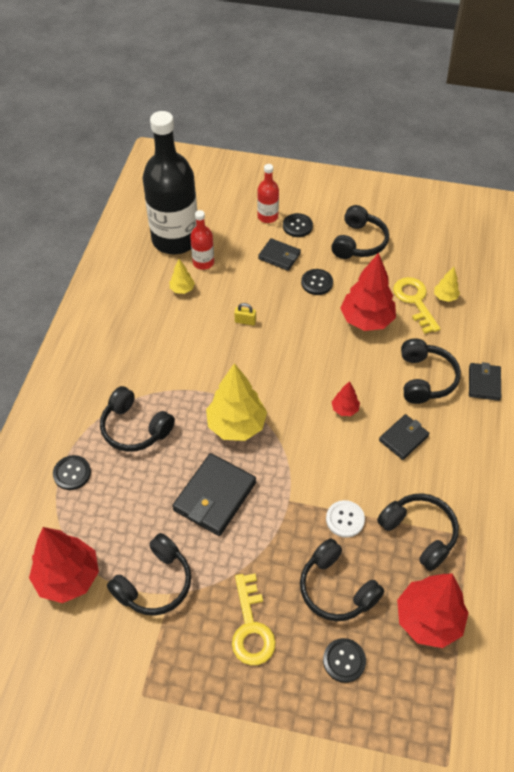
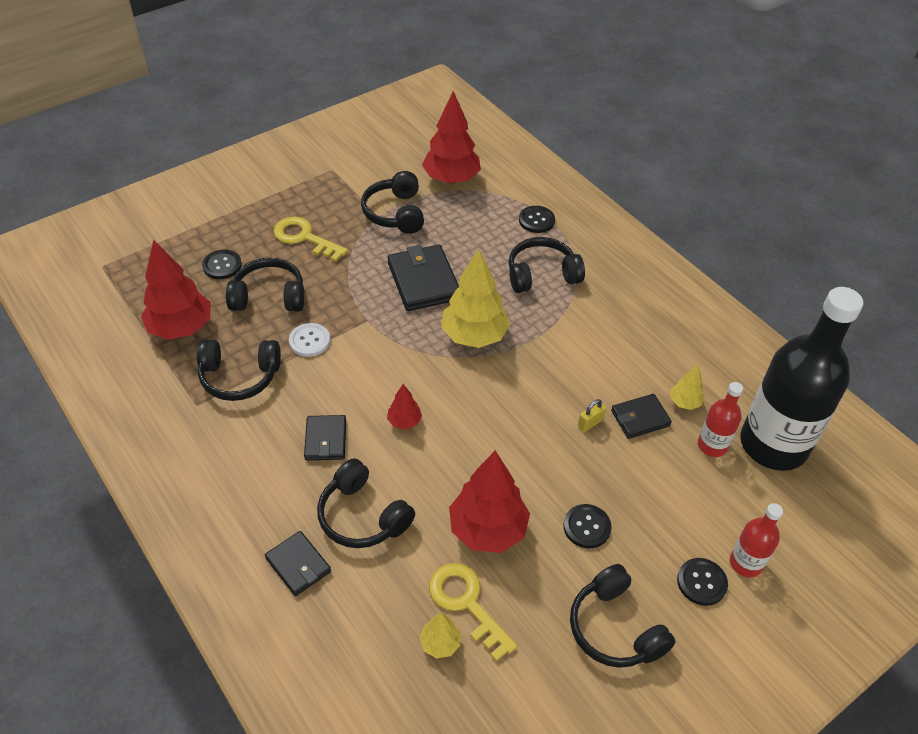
camera: 130 degrees right, 5 degrees down
(279, 256) = (662, 523): black wallet -> black wallet (640, 418)
(414, 301) = (466, 603): yellow key -> yellow key turned 150 degrees counterclockwise

